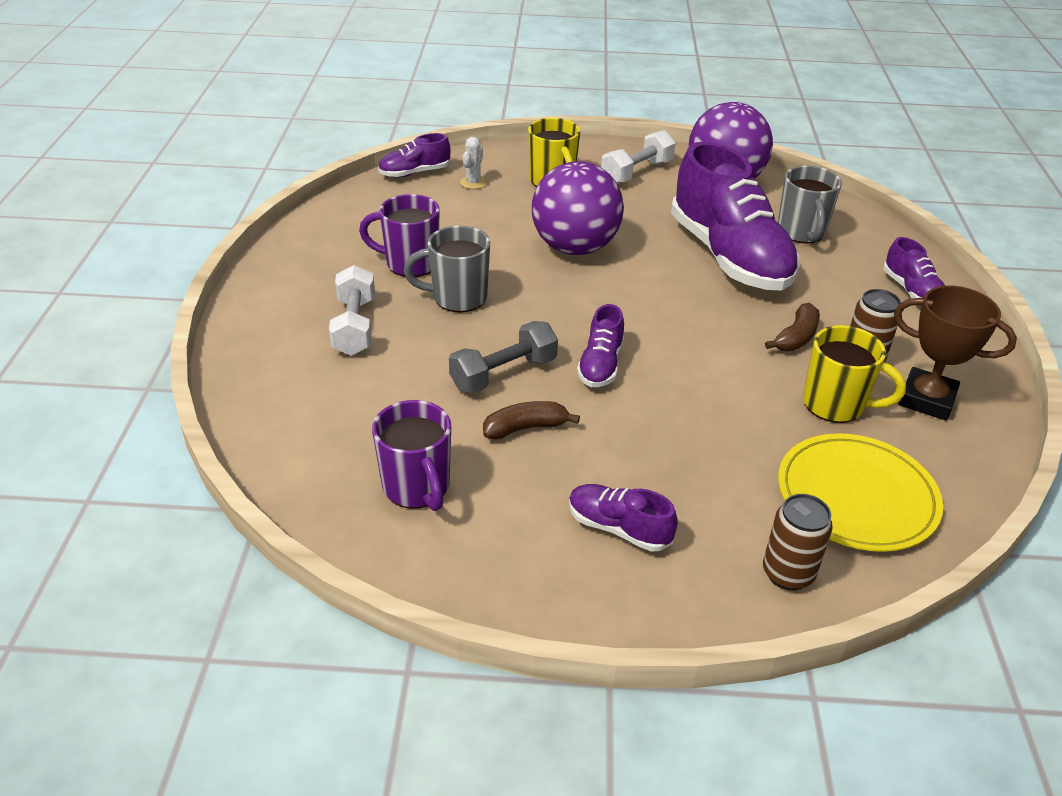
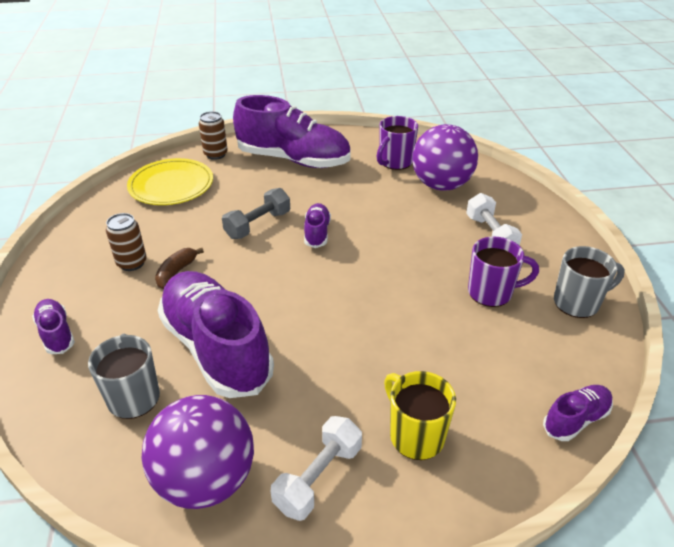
camera: 170 degrees right, 0 degrees up
(417, 488) = (395, 162): purple mug -> purple mug turned 105 degrees counterclockwise
(457, 298) = (435, 267): grey mug -> grey mug (577, 303)
(473, 183) = (502, 414): white cactus -> none
(503, 374) = (377, 219): grey dumbbell -> grey dumbbell (258, 225)
(525, 428) = (352, 193): brown banana -> none
(575, 247) = (361, 334): purple ball -> purple ball (441, 185)
(618, 528) = (294, 160): purple shoe -> purple shoe, size x2.21
(835, 405) = (164, 229): yellow mug -> none
(926, 399) = (101, 241): brown trophy -> none

